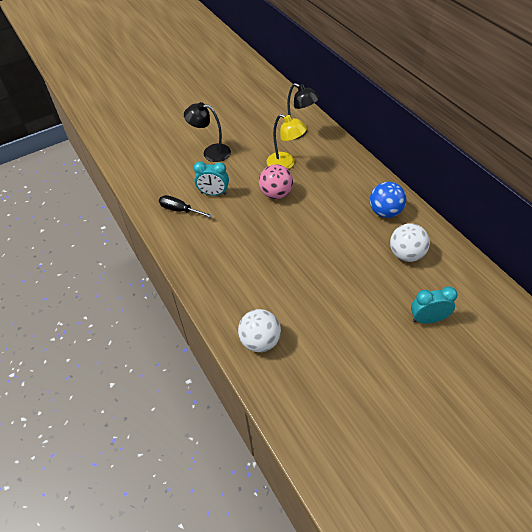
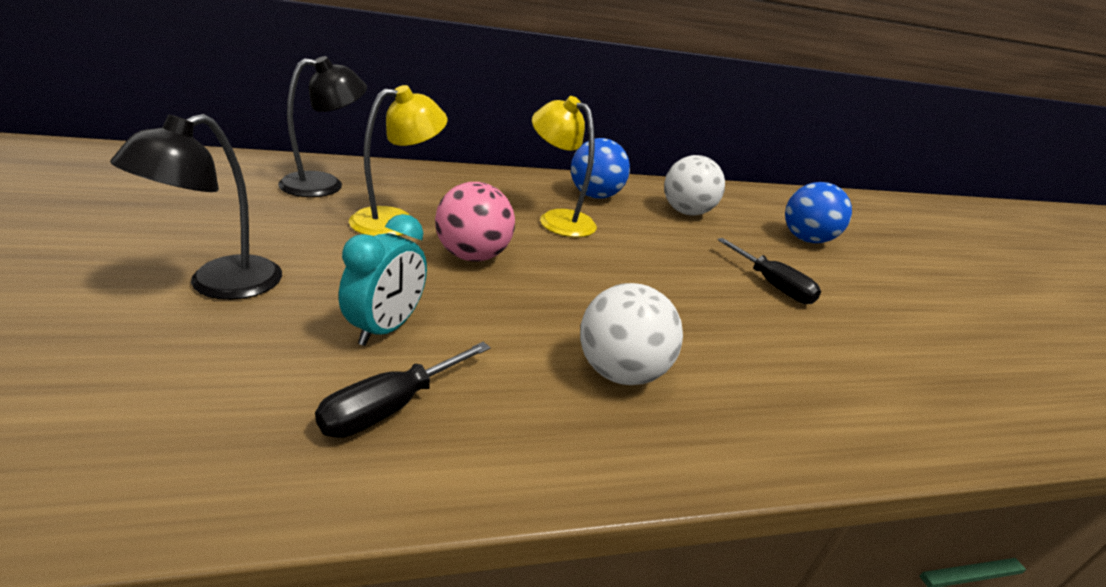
camera: 80 degrees left, 20 degrees down
(260, 341) = (878, 400): white ball -> white ball (620, 372)
(338, 207) = (558, 219): none -> yellow lamp
(341, 301) = (772, 285): none -> black screwdriver
(428, 319) = (806, 239): turquoise clock -> blue ball

